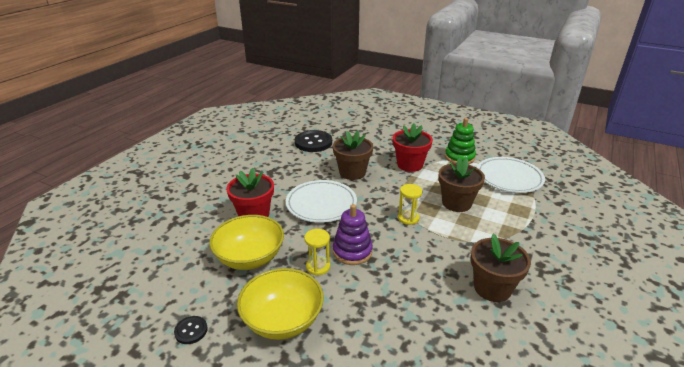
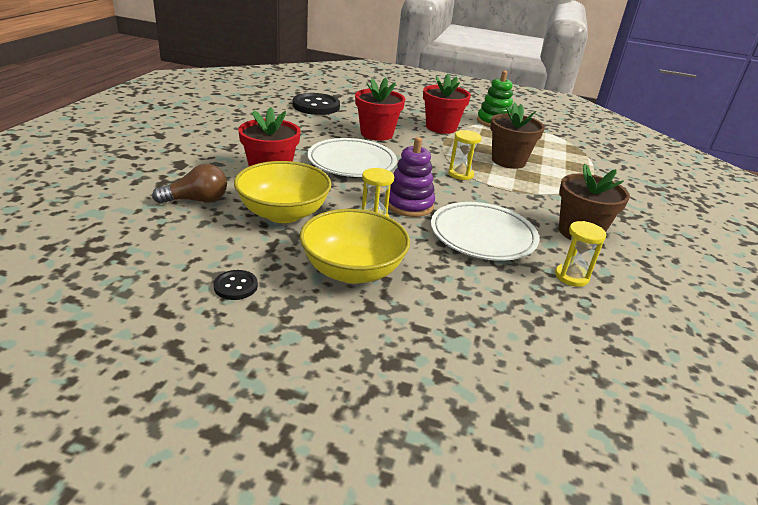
camera: 15 degrees left, 0 degrees up
(191, 243) = (197, 200): none -> brown light bulb
(352, 172) = (376, 134): brown flower pot -> red flower pot
(465, 339) = (571, 276): none -> yellow hourglass
(509, 178) = (554, 140): white plate -> white plate (482, 236)

